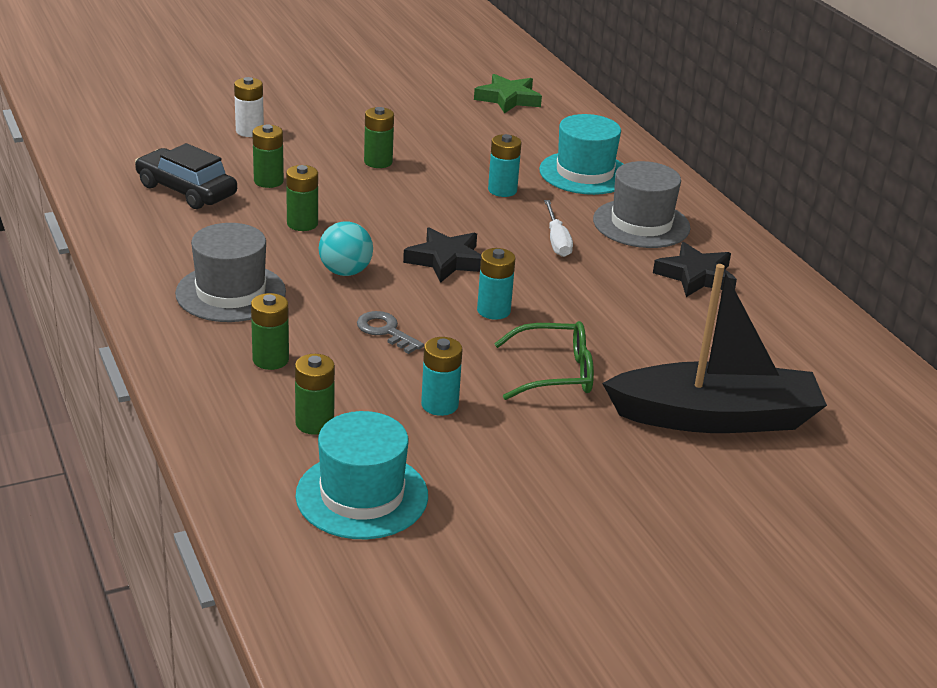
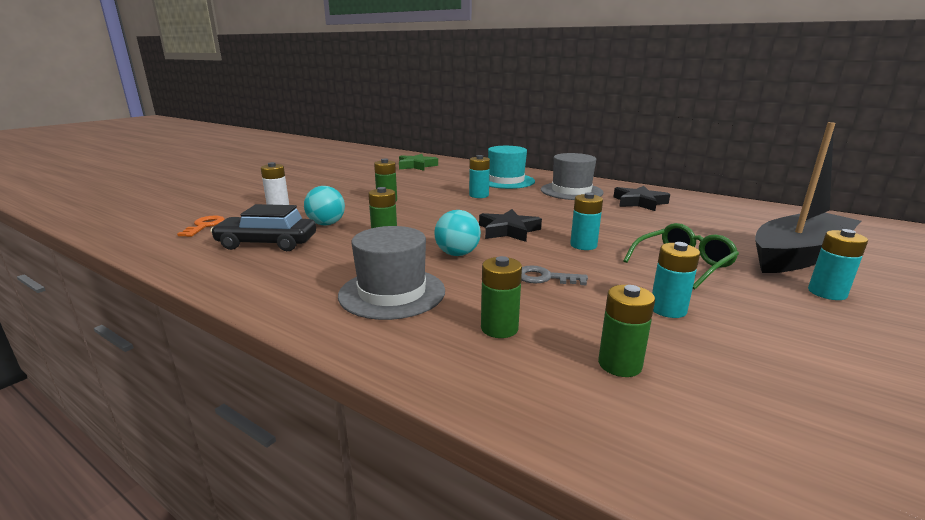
camera: 30 degrees left, 10 degrees down
(151, 142) = (205, 226): none -> orange key
(268, 181) = (326, 224): green battery -> turquoise ball
(362, 495) = (774, 413): turquoise hat -> none
(556, 240) = (547, 207): white screwdriver -> none
(634, 458) = (827, 293): none -> turquoise battery

